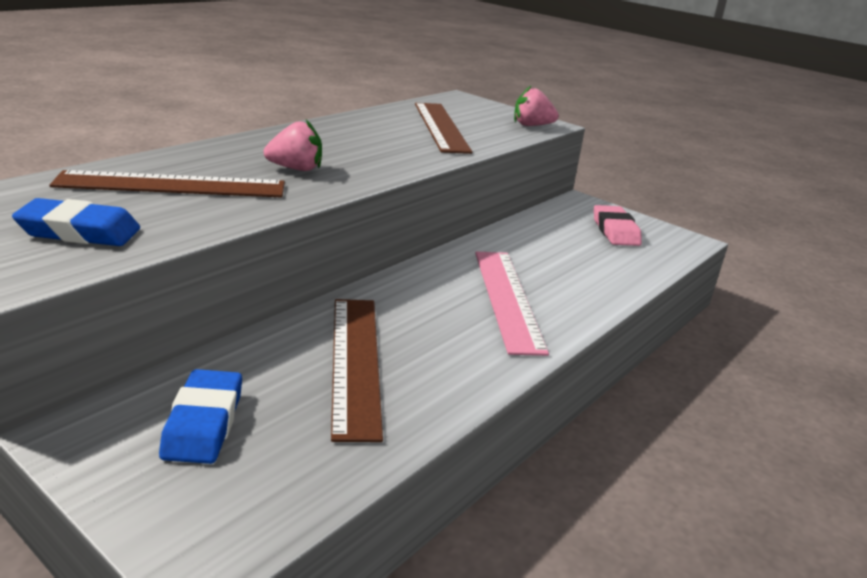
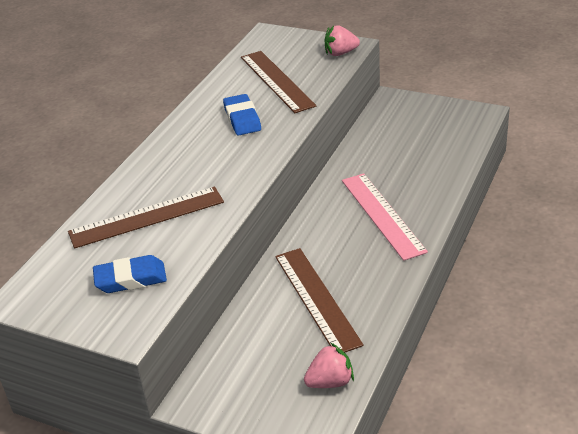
camera: 10 degrees left, 10 degrees up
(203, 423) = (259, 369): blue eraser -> blue eraser (242, 119)
(296, 169) = (211, 170): pink strawberry -> pink strawberry (330, 382)
(615, 231) = (427, 123): pink eraser -> none

